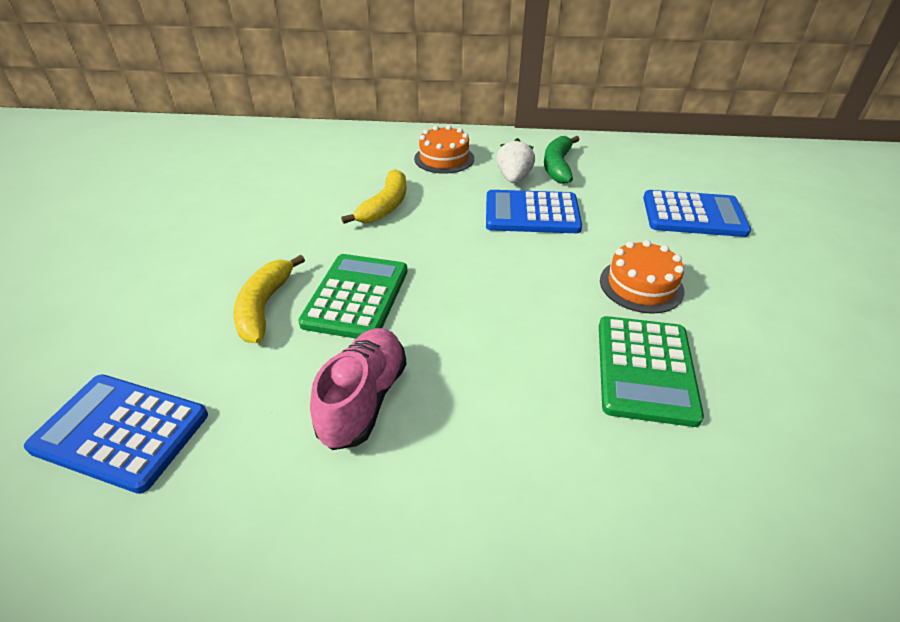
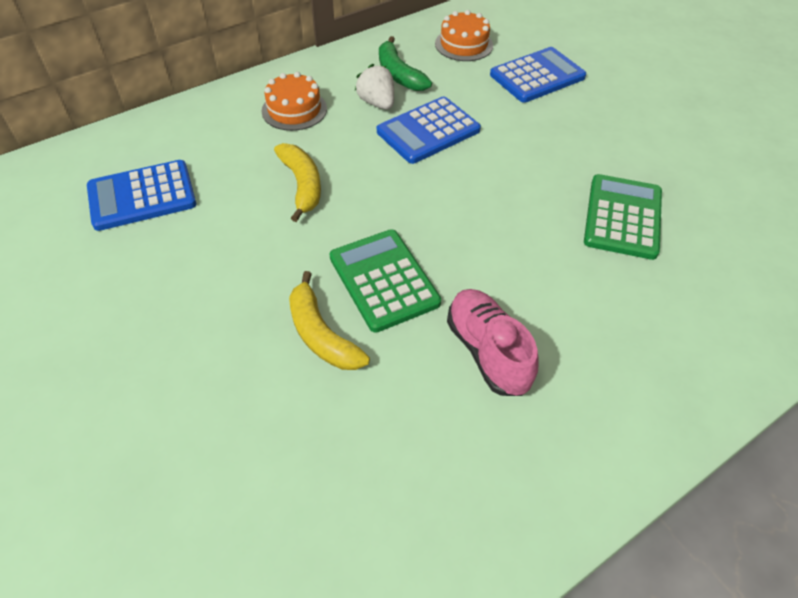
camera: 40 degrees left, 10 degrees up
(121, 431) = (348, 500): blue calculator -> blue calculator (142, 196)
(641, 285) = (562, 155): orange cake -> orange cake (464, 44)
(645, 369) = (623, 217): green calculator -> green calculator turned 135 degrees counterclockwise

